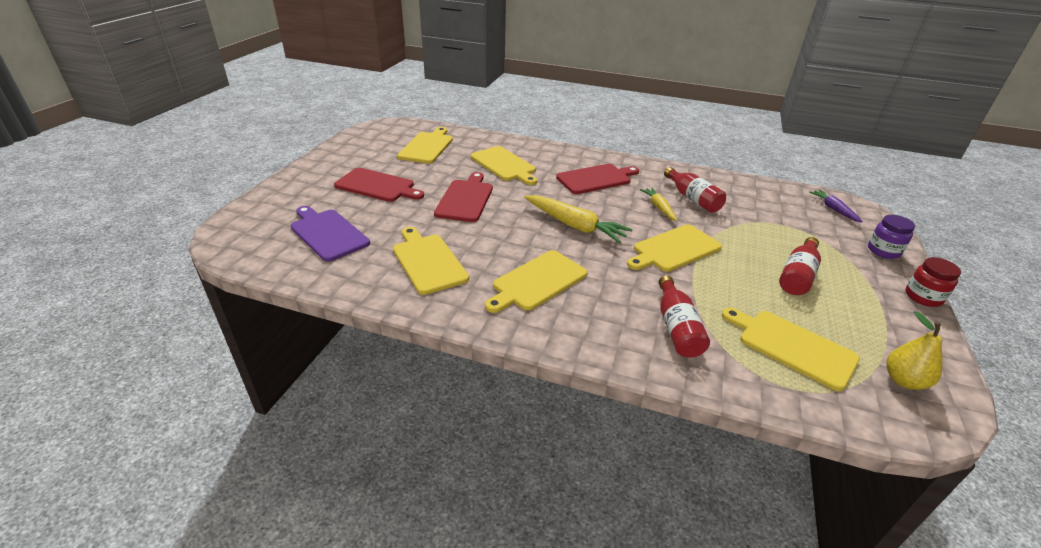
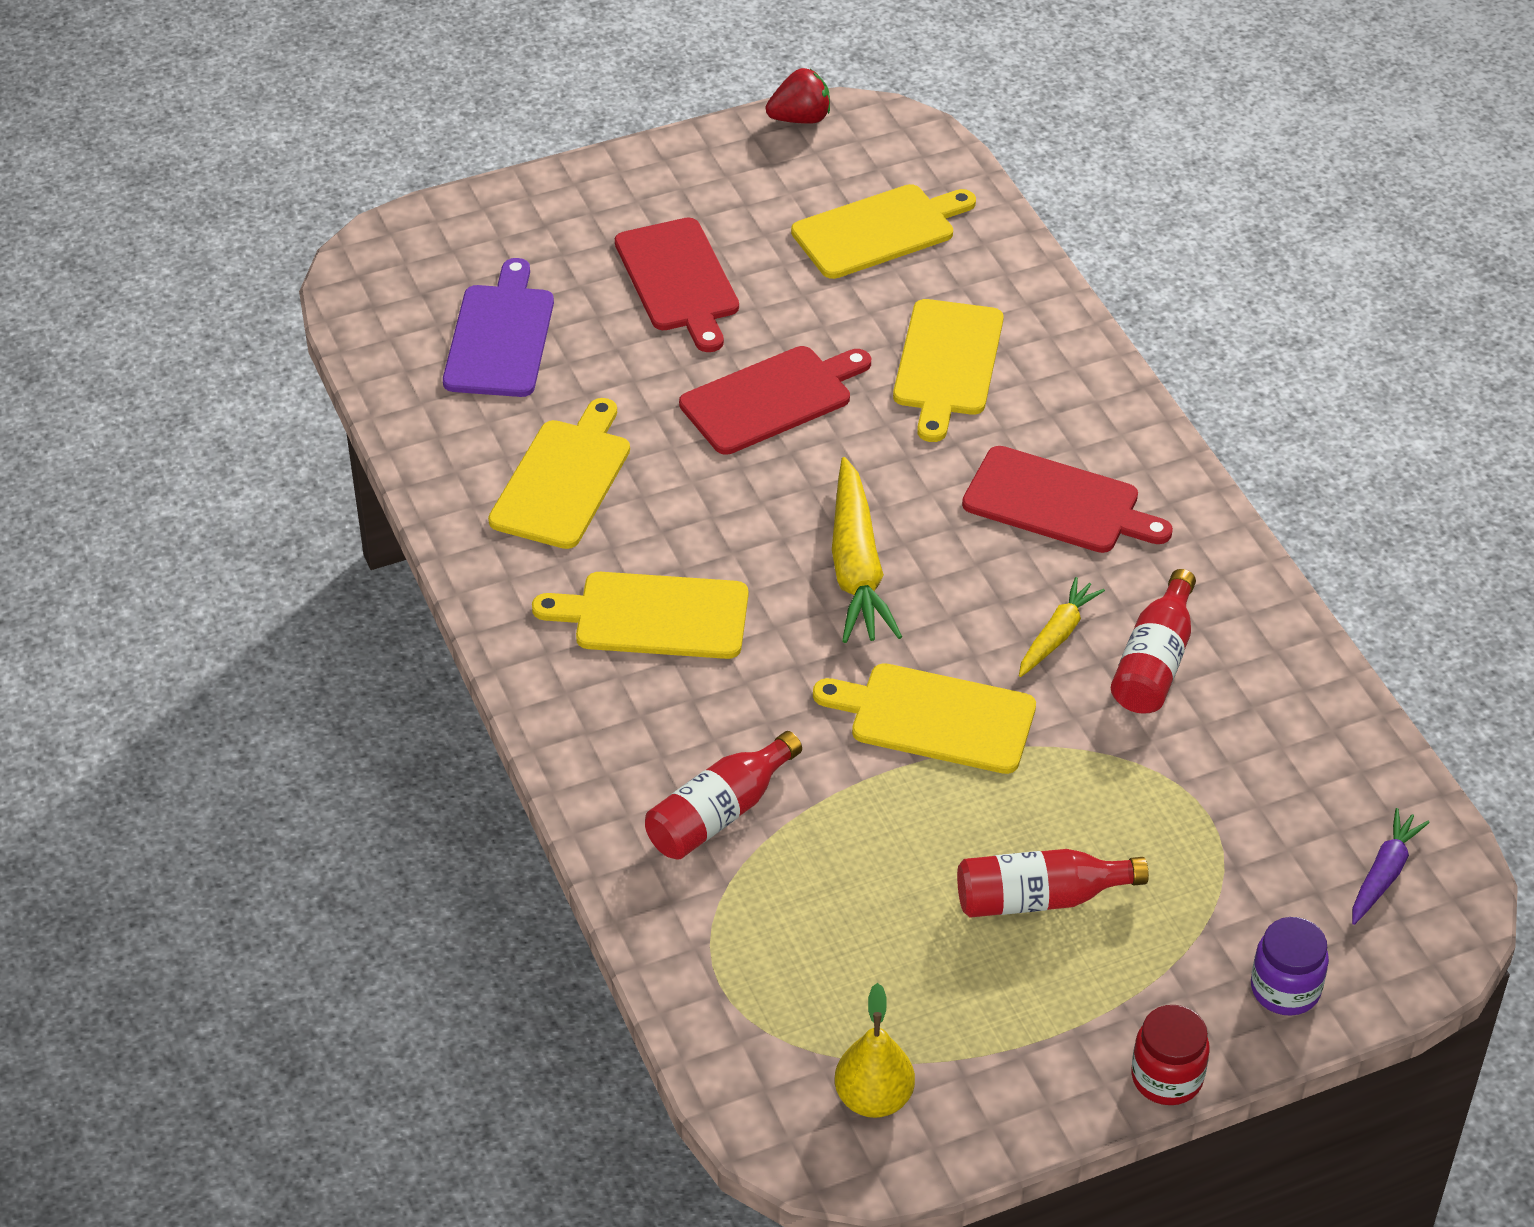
camera: 50 degrees right, 10 degrees up
(355, 134) = (800, 119): none -> red strawberry
(792, 346) = (819, 953): yellow cutting board -> none

